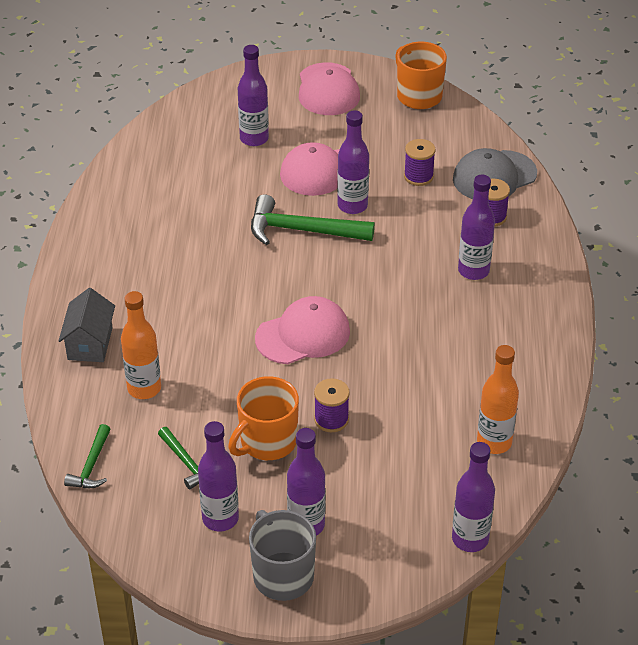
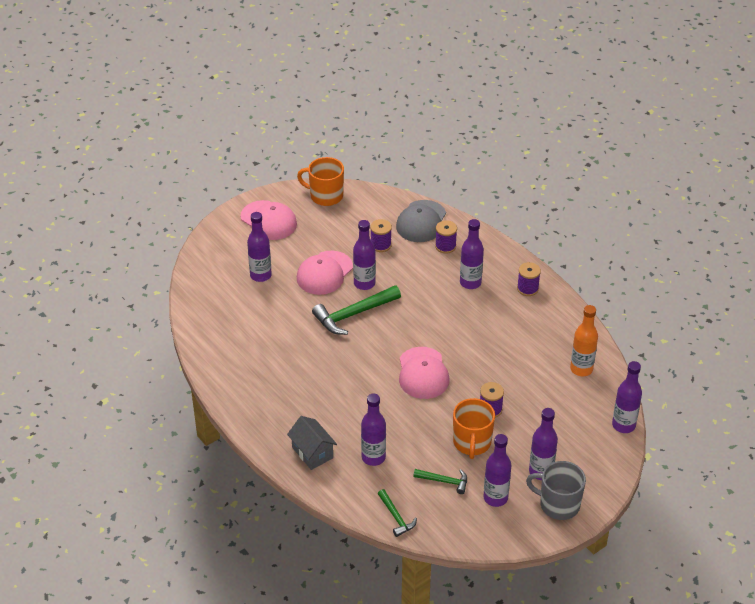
camera: 40 degrees left, 0 degrees up
(144, 388) = (373, 457): orange bottle -> purple bottle
(303, 335) = (423, 373): pink cap -> pink cap turned 150 degrees clockwise
(535, 315) = (527, 288): none -> purple spool

